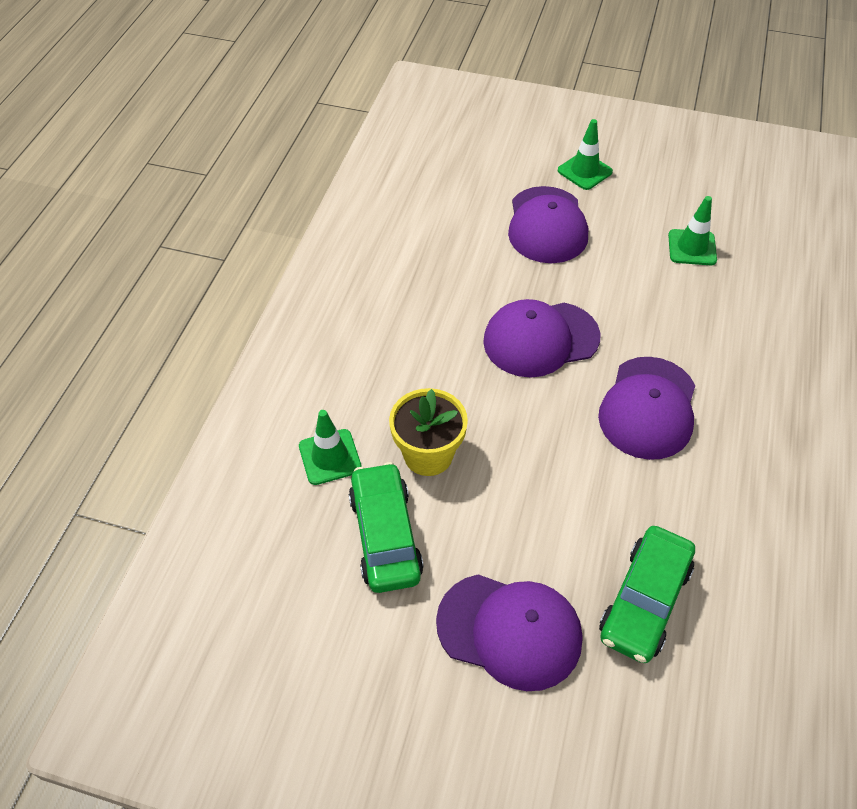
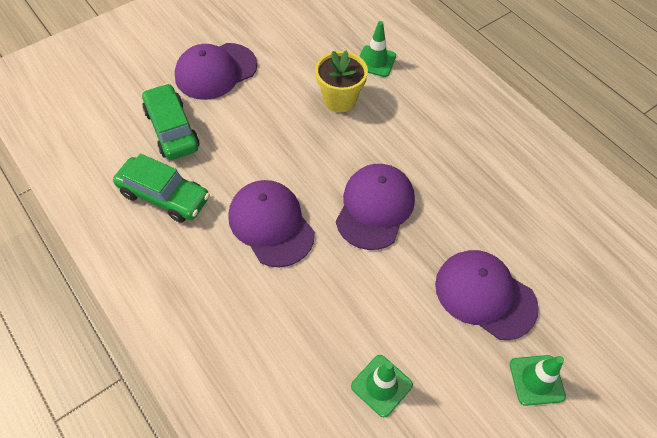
camera: 125 degrees right, 5 degrees up
(385, 535) = (309, 57): green car -> green car (164, 196)

